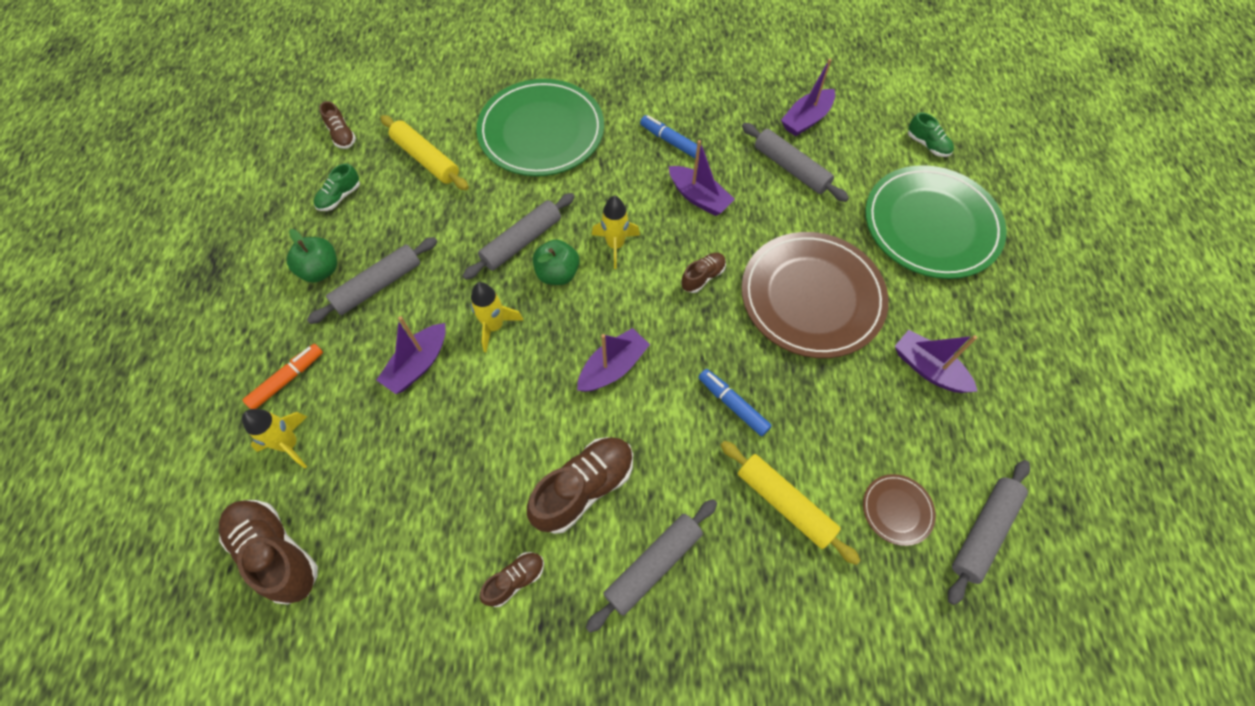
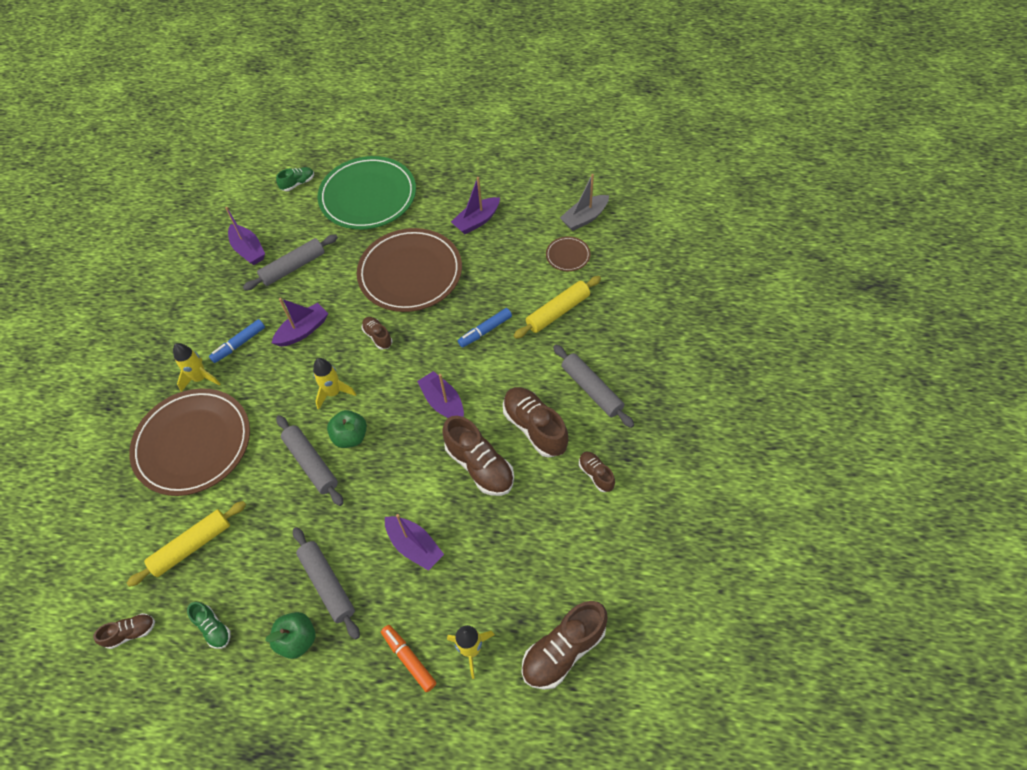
camera: 80 degrees left, 5 degrees down
(494, 326) = (390, 486): yellow rocket -> yellow rocket (200, 378)
(524, 424) = (480, 466): none -> brown shoe
(541, 132) = (193, 443): green plate -> brown plate
(983, 532) = (584, 218): grey rolling pin -> grey boat

